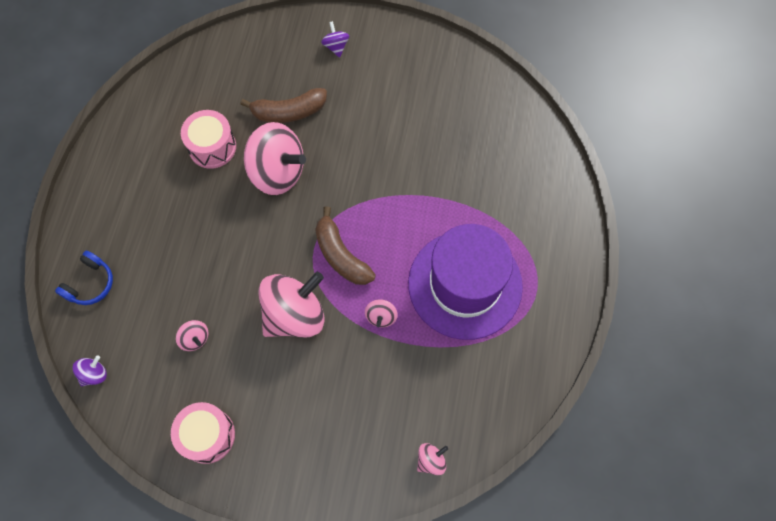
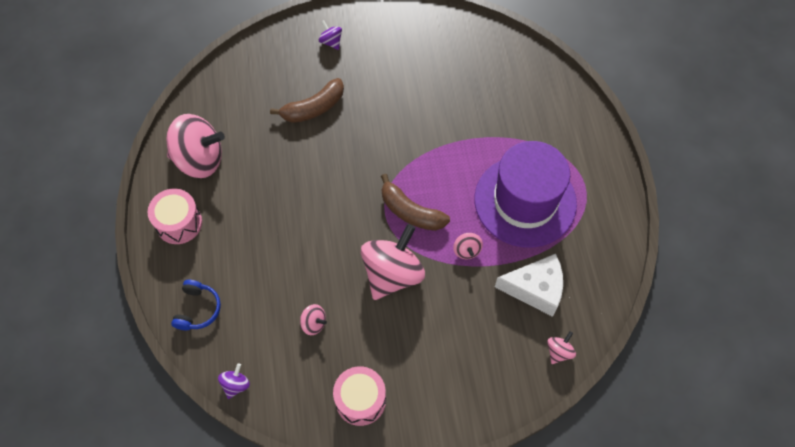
camera: 20 degrees left, 5 degrees down
(212, 147) = (258, 158): pink drum -> pink drum (179, 223)
(277, 172) = (325, 161): pink spinning top -> pink spinning top (200, 159)
(435, 384) = (535, 289): none -> white cheese

